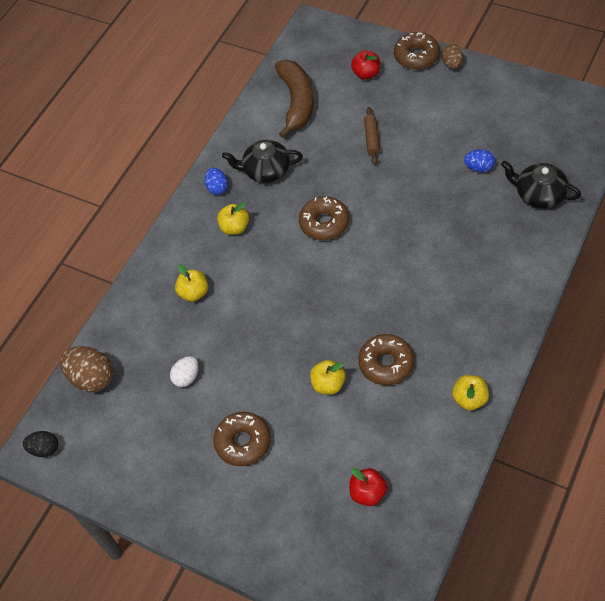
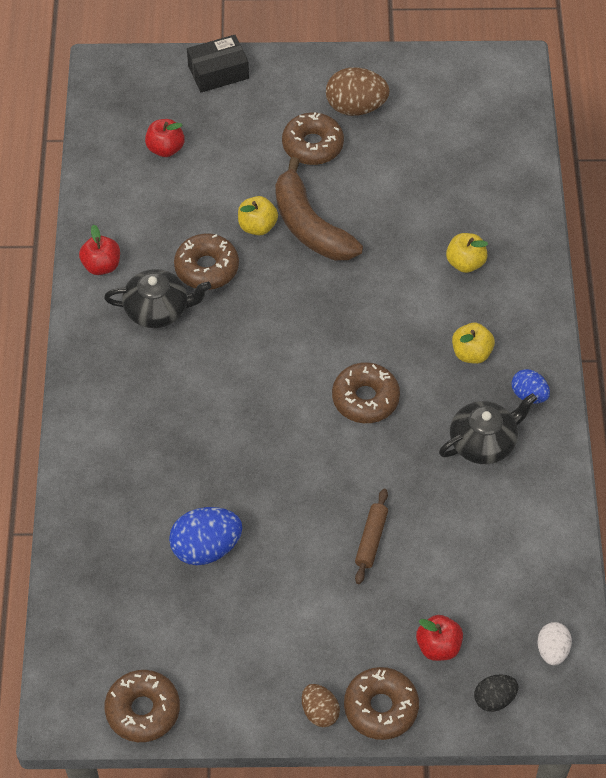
camera: 145 degrees right, 0 degrees up
(44, 449) = (504, 71): black egg -> black egg (494, 699)
(92, 378) = (509, 143): brown egg -> brown egg (356, 107)
(187, 377) = (411, 179): white egg -> white egg (552, 650)
(281, 559) = (218, 72): none -> black box
(296, 102) = (509, 560): brown banana -> brown banana (310, 226)
(372, 139) = (371, 539): brown rolling pin -> brown rolling pin turned 45 degrees clockwise
(469, 399) = (101, 265): yellow apple -> red apple
(479, 168) = (206, 548): blue egg -> blue egg, size x1.69
(539, 194) = (112, 537): black teapot -> black teapot (158, 309)
(556, 95) = (143, 710): none -> brown donut

